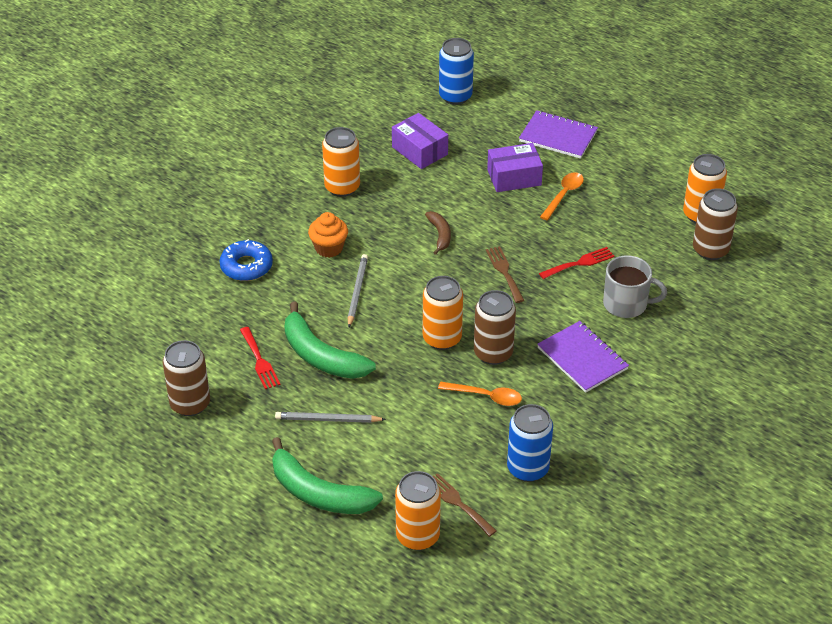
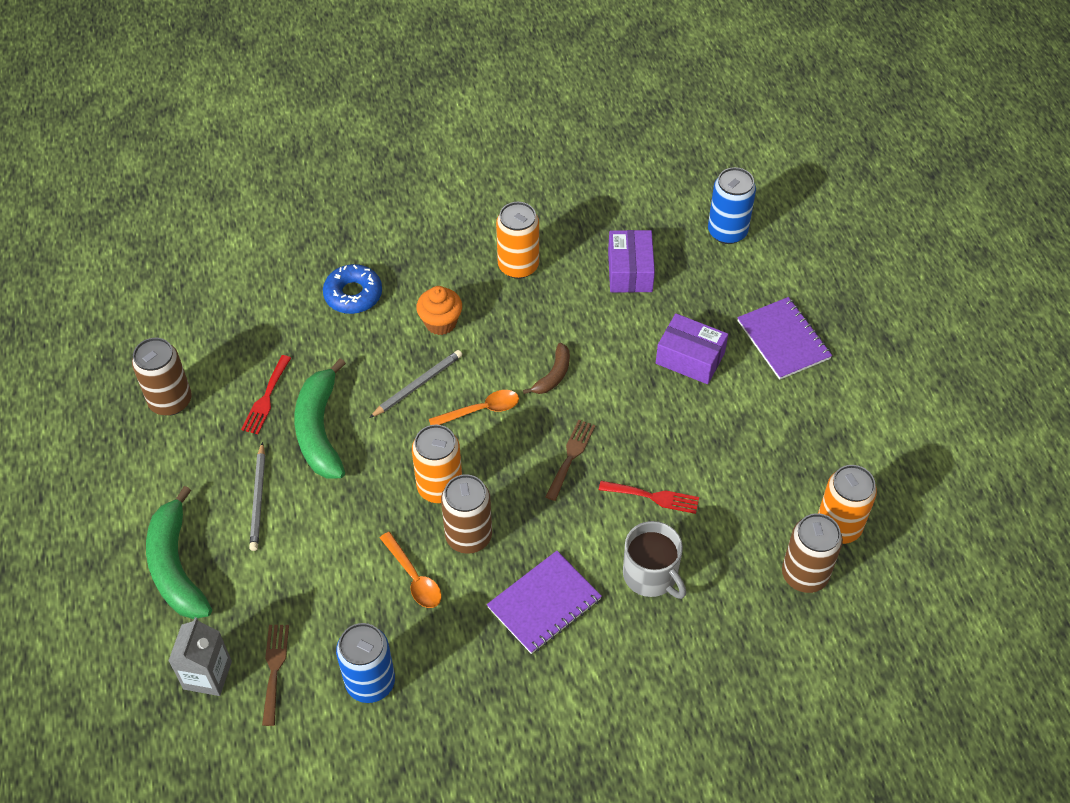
camera: 40 degrees right, 10 degrees up
(328, 420) = (258, 499): grey pencil -> grey pencil turned 135 degrees counterclockwise
(417, 536) = (207, 675): orange can -> grey carton
(564, 195) = (719, 410): orange spoon -> orange spoon (481, 410)
(582, 358) = (544, 603): purple notebook -> purple notebook turned 45 degrees clockwise

